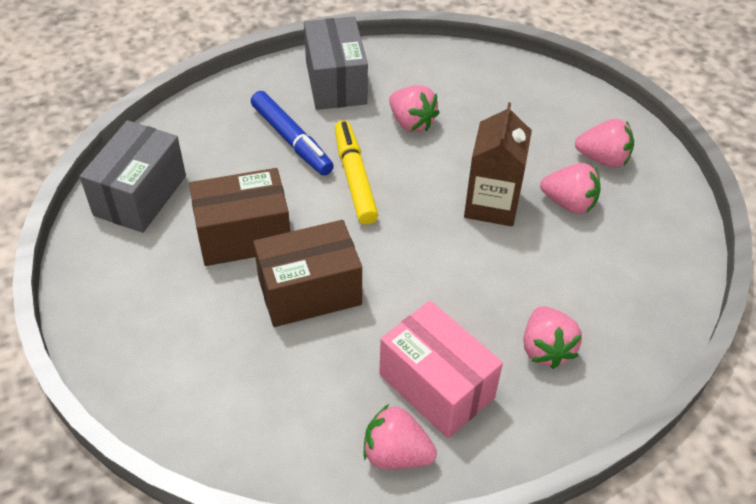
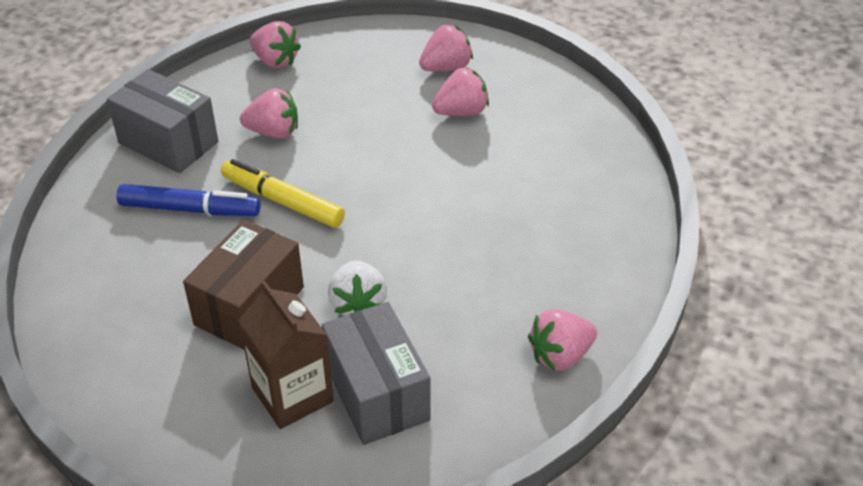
camera: 45 degrees left, 5 degrees down
(140, 195) = (110, 344): grey box -> grey box (377, 393)
(309, 292) = (358, 304): brown box -> white strawberry
(436, 386) = (529, 293): pink box -> none
(491, 204) = (410, 149): brown carton -> brown carton (292, 394)
(546, 349) = (565, 215): pink strawberry -> pink strawberry (275, 61)

